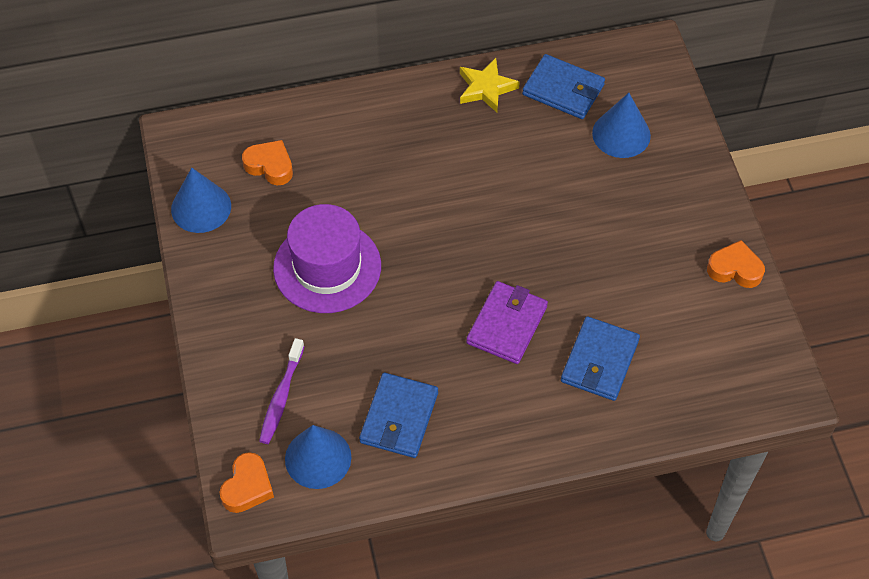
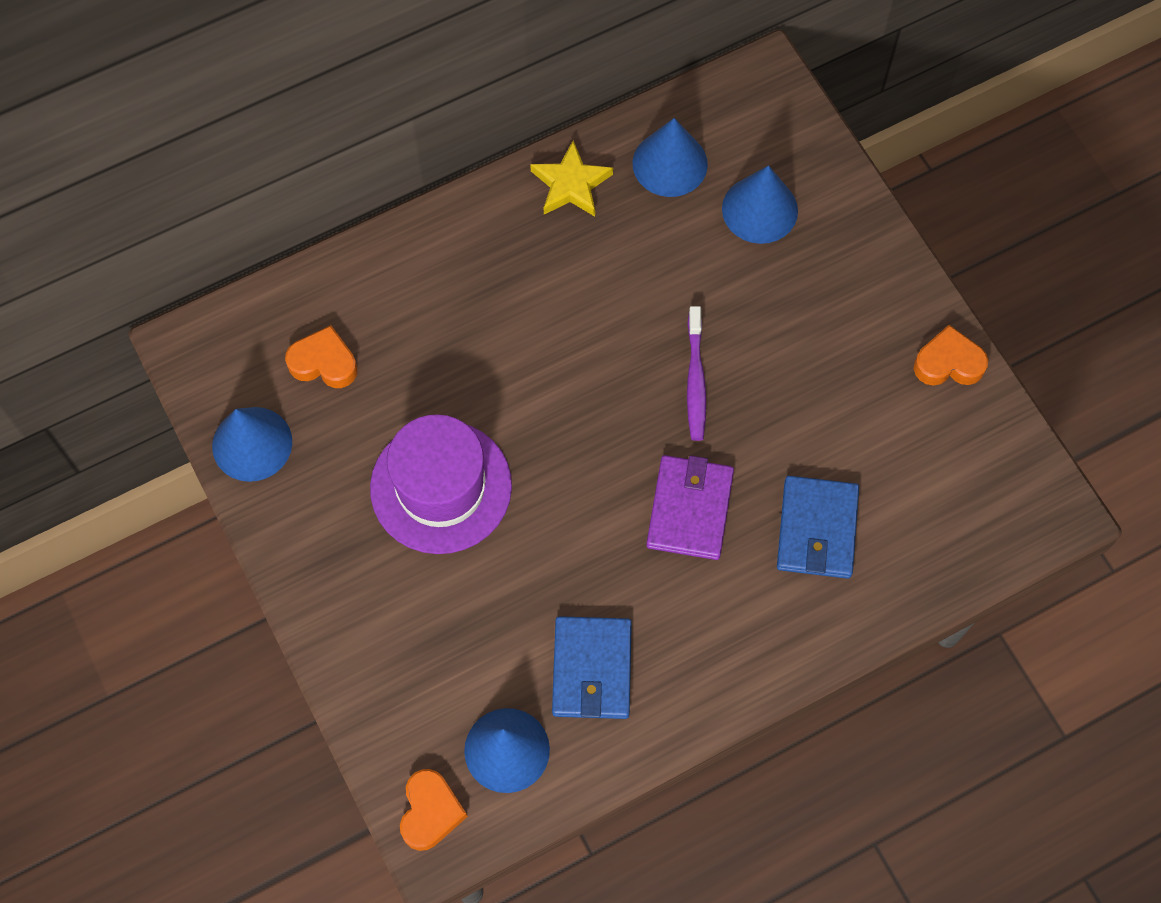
camera: 15 degrees left, 10 degrees up
(281, 397) = (436, 680): purple toothbrush -> purple toothbrush (695, 380)
(563, 90) = (670, 163): blue wallet -> blue cone

